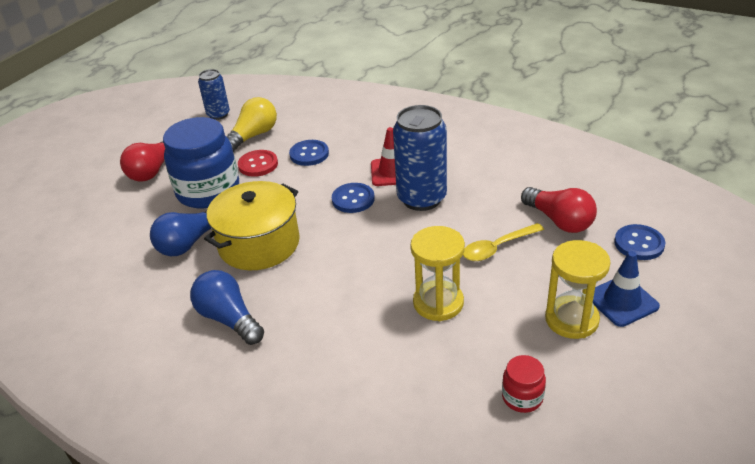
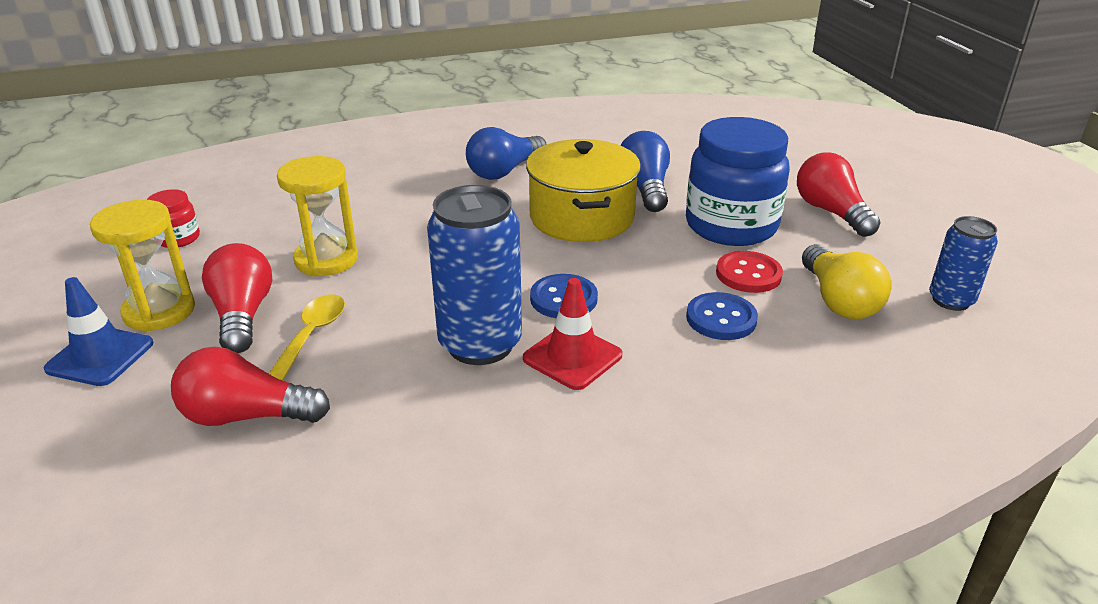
camera: 130 degrees right, 5 degrees down
(229, 319) = (504, 171): blue light bulb -> blue light bulb turned 135 degrees clockwise
(522, 285) = (243, 315): none -> red light bulb
(639, 244) = (96, 444): blue button -> none

